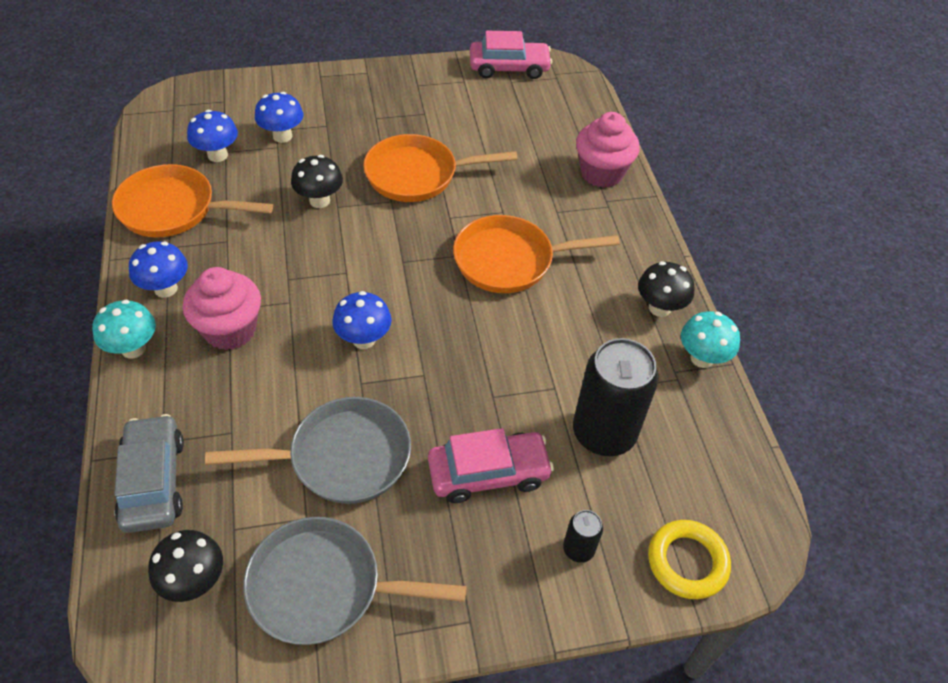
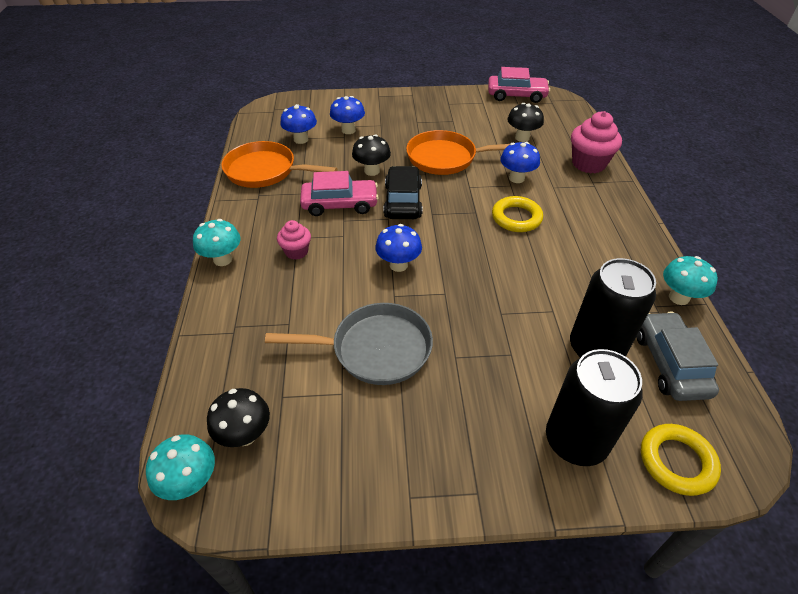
camera: 10 degrees right, 5 degrees down
(137, 645) = (191, 482): none -> turquoise mushroom
(153, 481) = (223, 354): grey car -> grey car (670, 363)
(166, 289) = (252, 221): blue mushroom -> blue mushroom (516, 178)
(230, 330) = (296, 251): pink cupcake -> pink cupcake, size x0.58
(324, 587) = (352, 450): grey pan -> none
(364, 245) = (403, 201): none -> black car
(488, 473) = (496, 371): pink car -> pink car (340, 204)
(510, 260) = (516, 218): orange pan -> yellow ring
(578, 549) = (575, 441): black can -> black can, size x2.20
(659, 308) = (640, 258): black mushroom -> black mushroom (522, 138)

